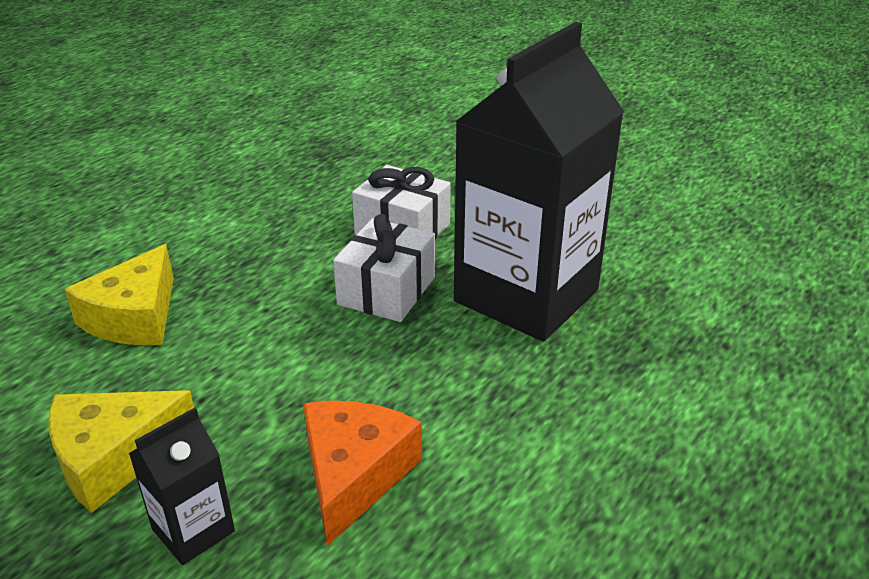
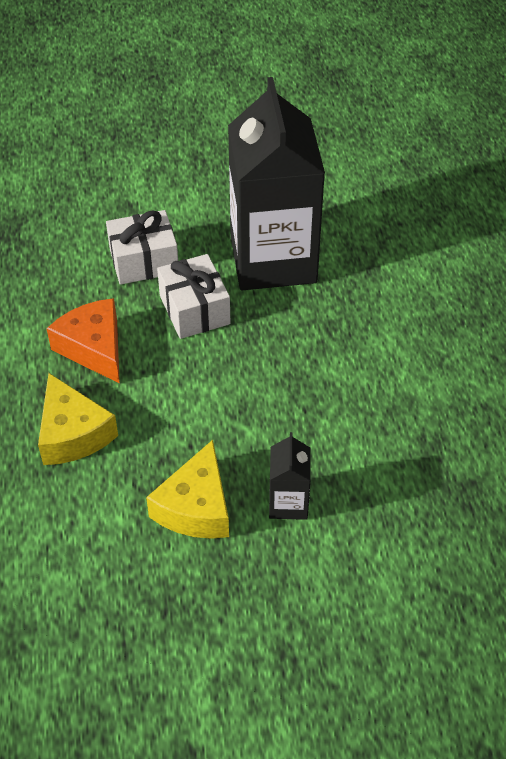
camera: 45 degrees left, 15 degrees up
(354, 475) = (321, 420): orange cheese -> orange cheese (94, 348)

